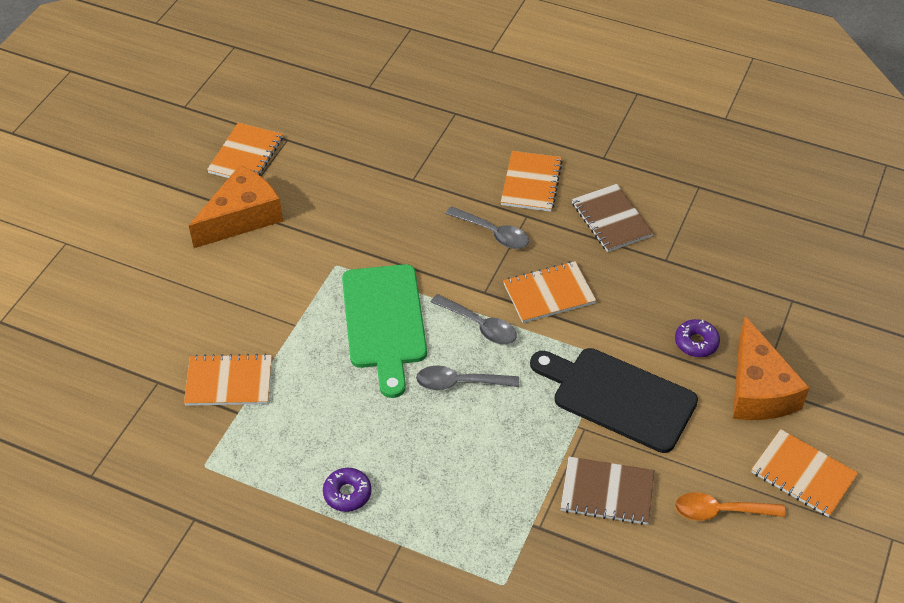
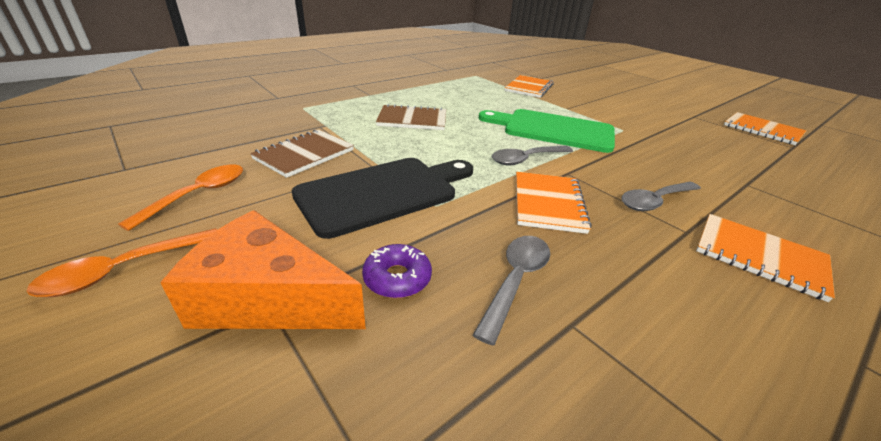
camera: 115 degrees right, 15 degrees down
(242, 217) = (683, 116): orange cheese -> none
(347, 493) = (421, 92): purple donut -> none
(459, 383) = (471, 137): grey spoon -> grey spoon (515, 280)
(611, 219) = (678, 302): brown notebook -> brown notebook (412, 120)
(803, 474) = (123, 270): orange notebook -> orange spoon

